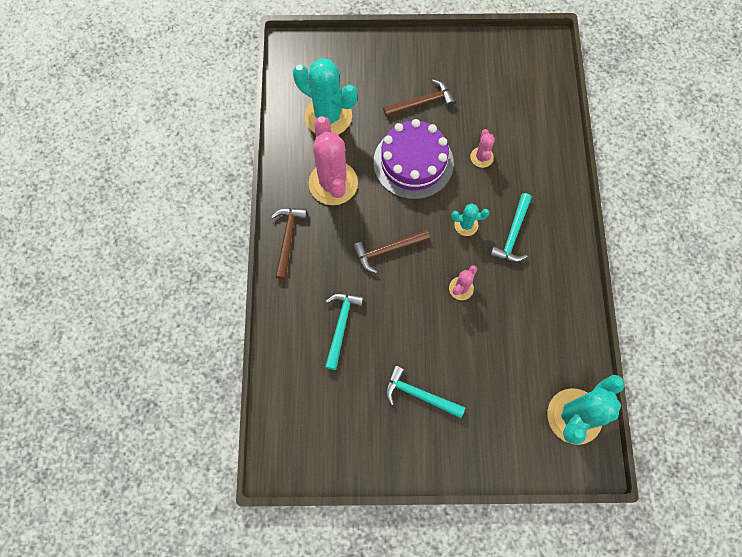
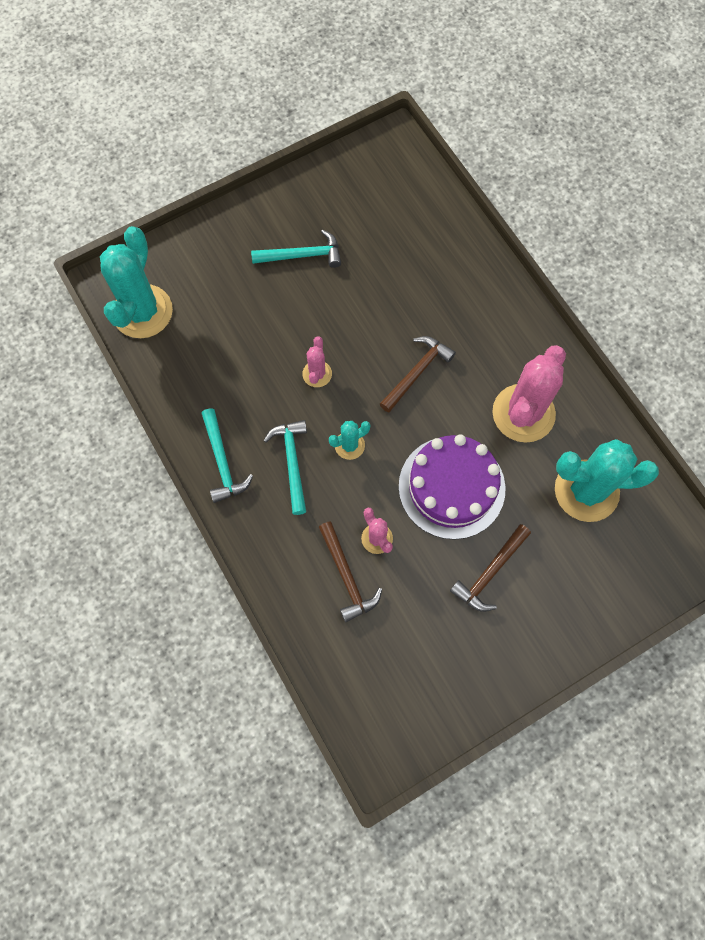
camera: 150 degrees right, 0 degrees up
(288, 238) = (527, 330): brown hammer -> brown hammer (347, 577)
(333, 183) = (523, 413): pink cactus -> pink cactus turned 75 degrees clockwise
(341, 325) = (415, 276): turquoise hammer -> turquoise hammer (222, 462)

